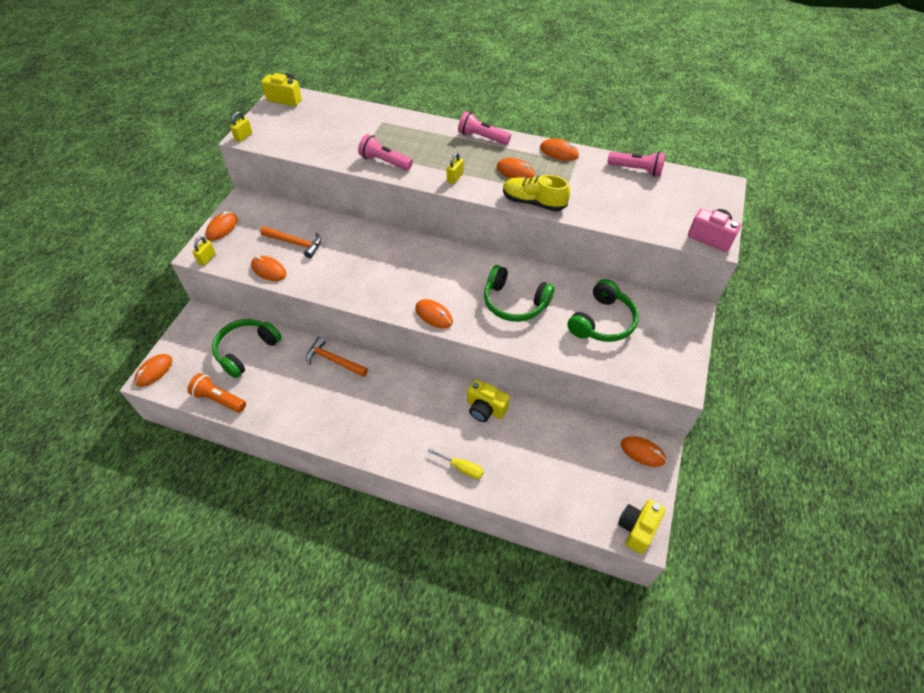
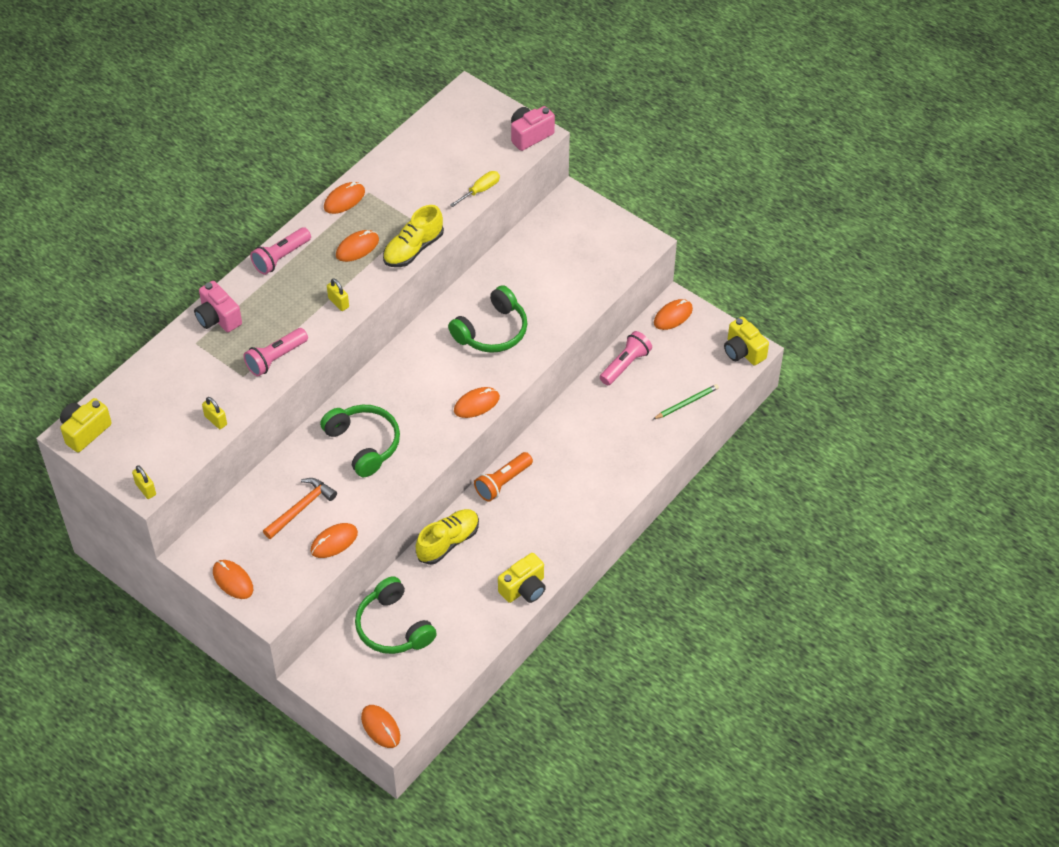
camera: 70 degrees left, 0 degrees up
(207, 258) = (282, 603): yellow padlock -> yellow padlock (215, 420)
(219, 399) = (453, 663): orange flashlight -> orange flashlight (502, 482)
(334, 360) = (448, 542): orange hammer -> yellow shoe
(409, 125) = (218, 318): none -> pink camera
(462, 468) = (631, 462): yellow screwdriver -> yellow screwdriver (480, 190)
(485, 409) = (573, 422): yellow camera -> yellow camera (524, 588)
(549, 495) = (686, 403): none -> green pencil
(602, 321) = (549, 270): green headphones -> green headphones (363, 444)
(636, 170) = (408, 148): pink flashlight -> pink flashlight (625, 365)

